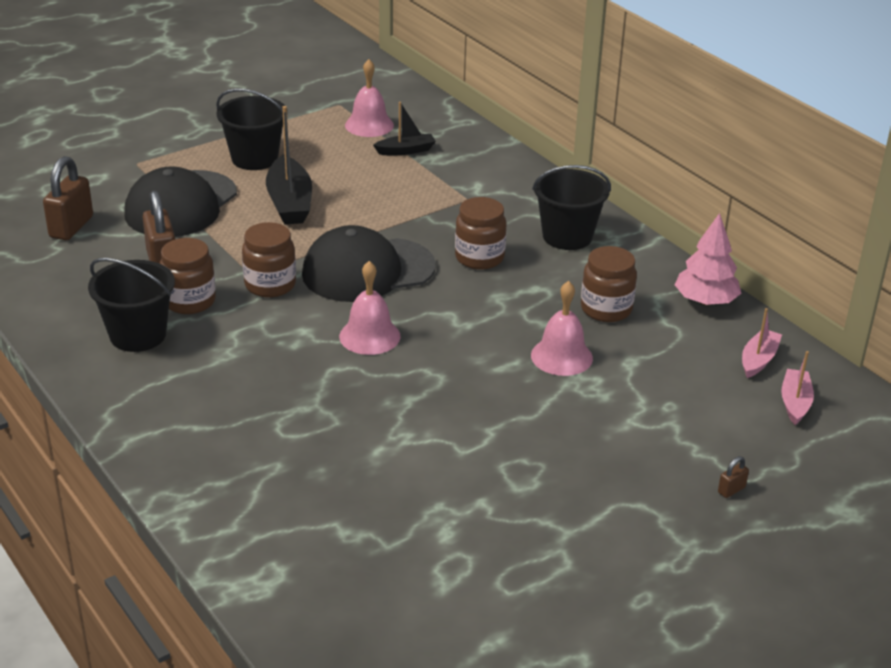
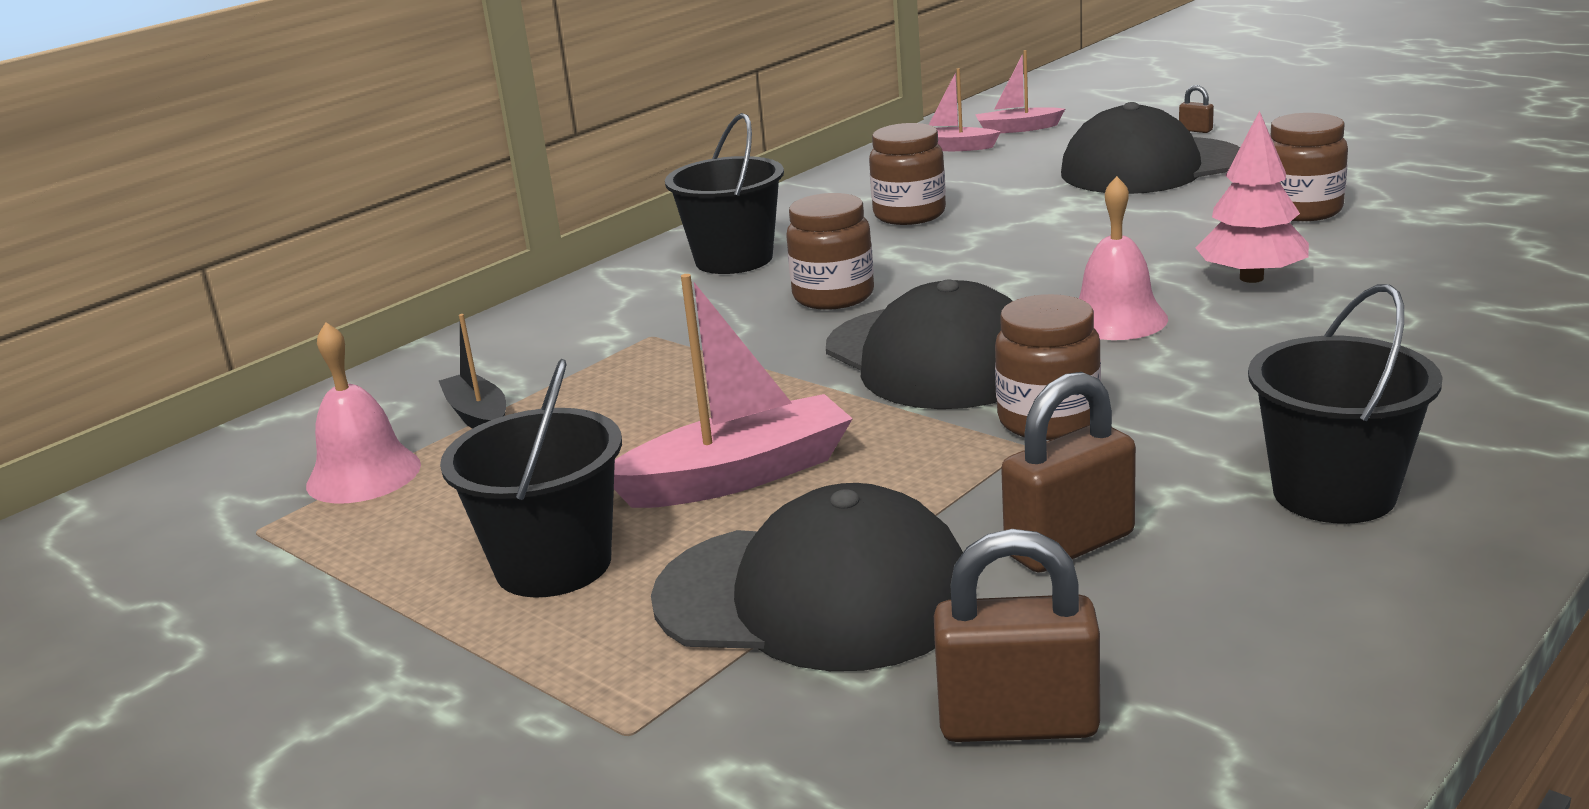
camera: 100 degrees left, 10 degrees down
(189, 301) = (1174, 476): brown jar -> brown jar (1302, 210)
(289, 202) = (738, 476): black boat -> pink boat
(561, 356) = (1040, 217): pink bell -> none
(642, 435) = (1151, 167): none -> black cap
(705, 301) = (848, 179): pink tree -> pink tree (1251, 278)

